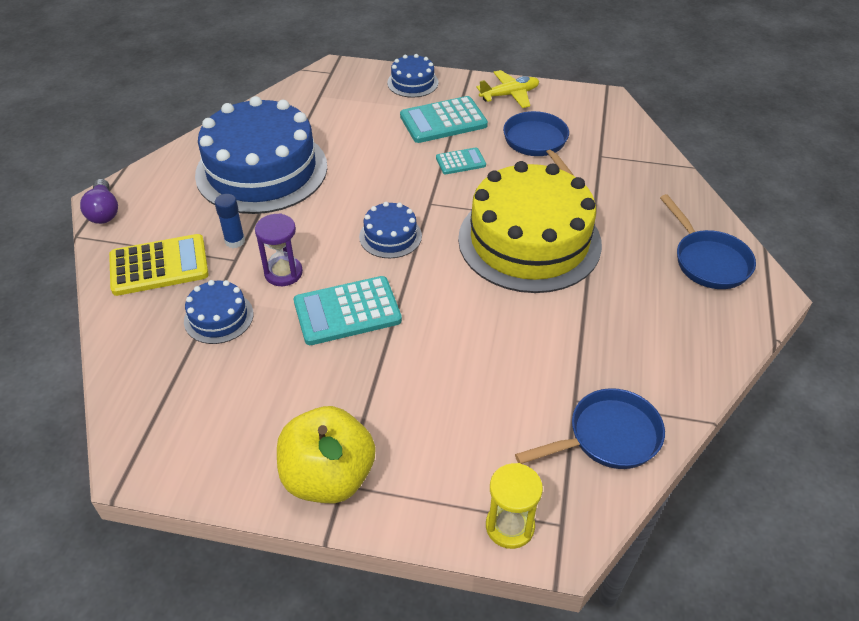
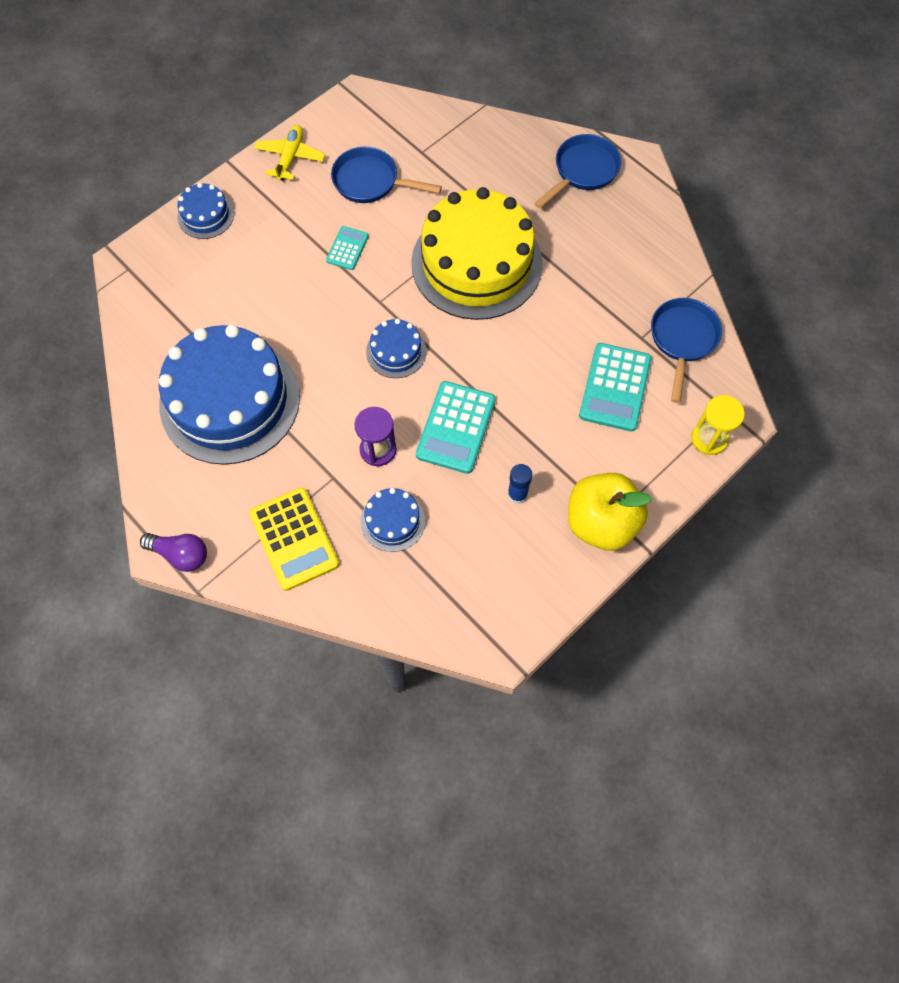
camera: 55 degrees left, 20 degrees up
(159, 266) = (294, 539): yellow calculator -> yellow calculator turned 135 degrees clockwise
(235, 241) = (310, 467): blue glue stick -> blue glue stick (517, 494)
(443, 121) = (282, 227): turquoise calculator -> turquoise calculator (615, 387)
(708, 261) = (582, 171): blue pan -> blue pan turned 60 degrees counterclockwise

